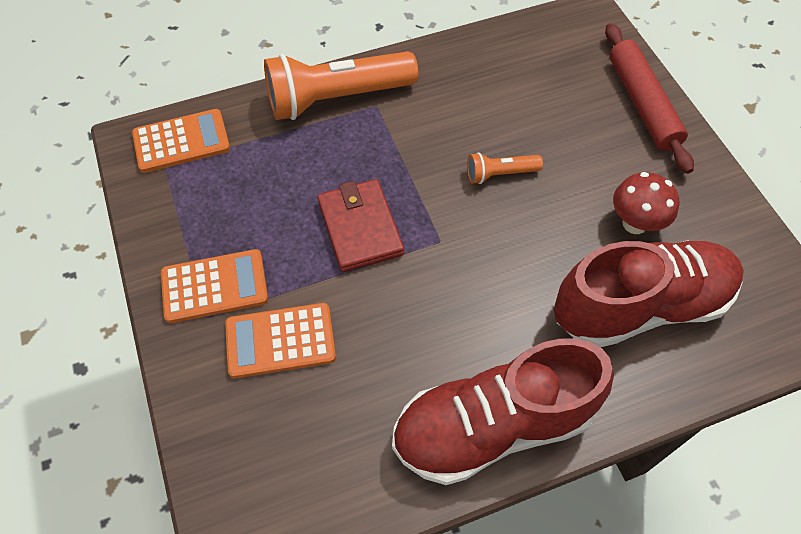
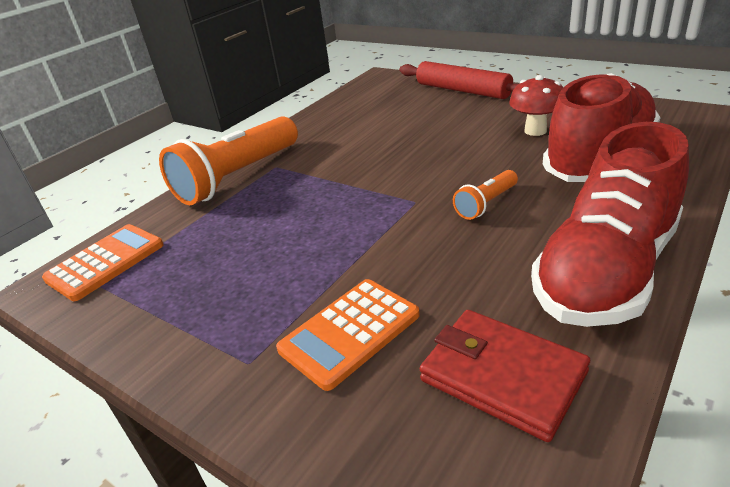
camera: 30 degrees left, 25 degrees down
(214, 286) = (236, 334): orange calculator -> none
(360, 227) = (340, 227): red wallet -> red wallet (502, 375)
(500, 174) = (414, 153): orange flashlight -> orange flashlight (486, 204)

